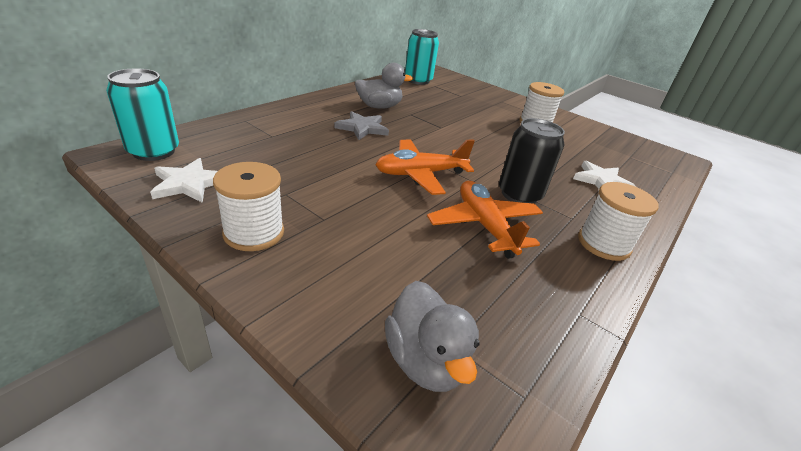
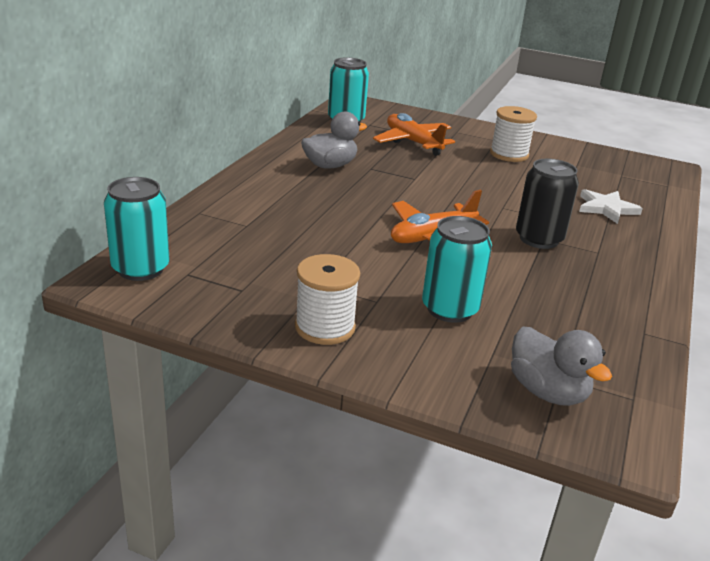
camera: 15 degrees left, 5 degrees down
(189, 183) = (215, 294): white star -> none
(362, 128) = (333, 196): grey star -> none
(386, 242) = (450, 309): none -> turquoise can
(484, 225) = (525, 276): orange plane -> orange plane (413, 142)
(603, 244) = (636, 270): white spool -> none

